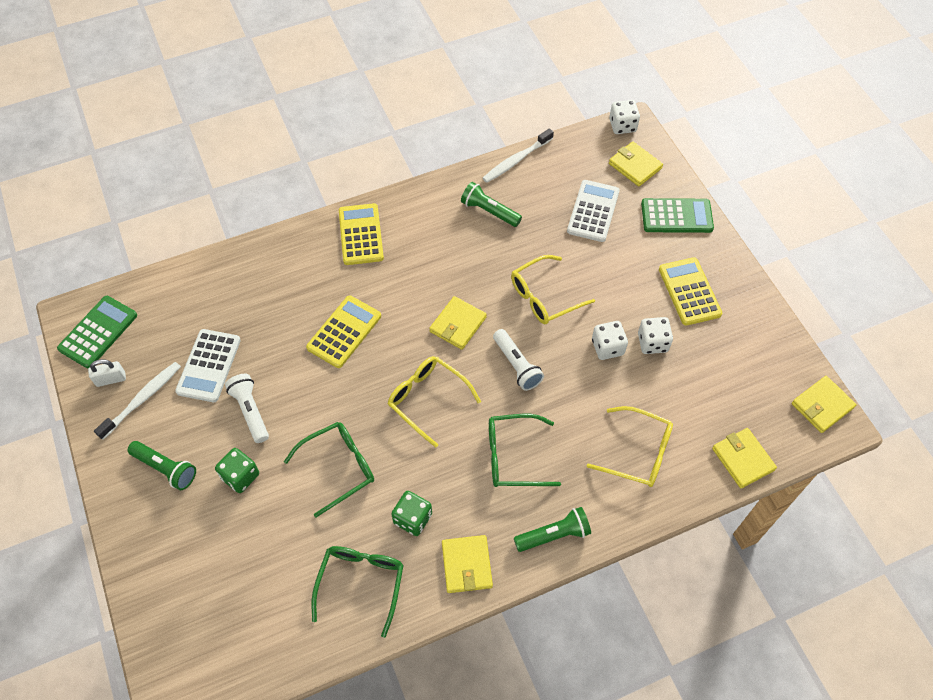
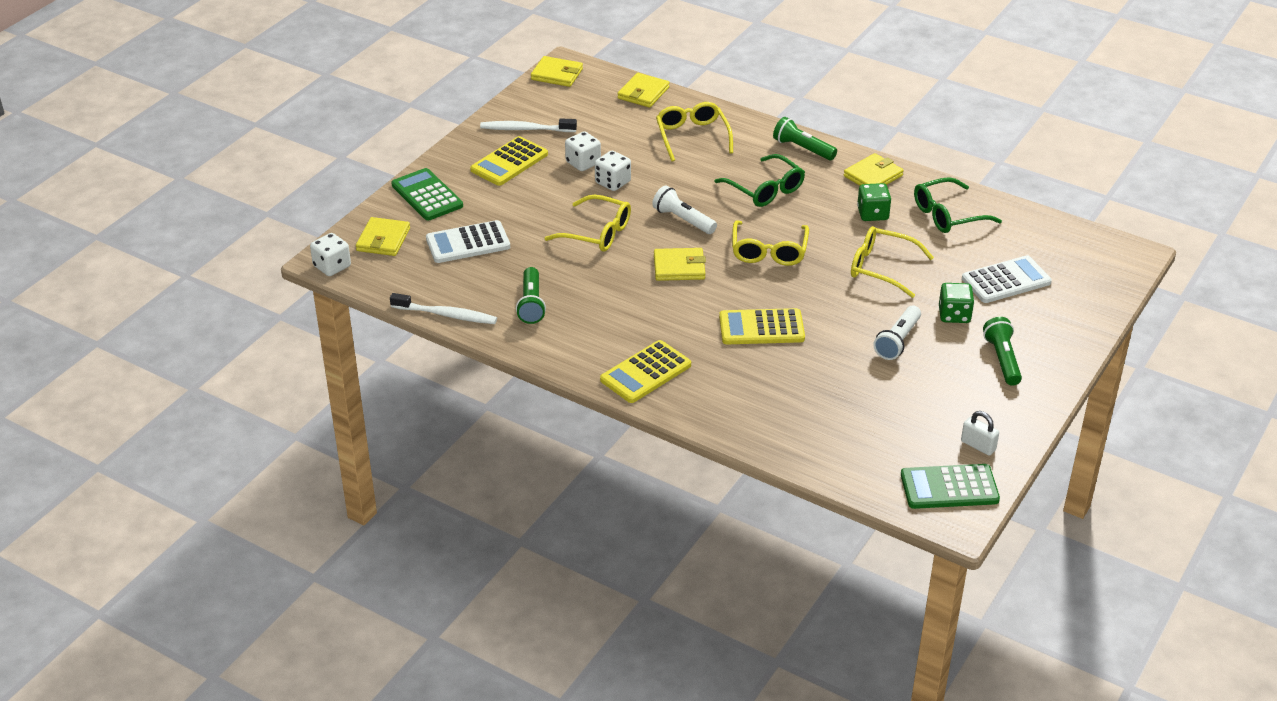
camera: 125 degrees left, 20 degrees down
(142, 399) = (968, 412): white toothbrush -> white toothbrush (525, 129)
(209, 366) = (890, 391): white calculator -> white calculator (1006, 280)
(338, 468) = (882, 268): green glasses -> yellow glasses
(516, 365) = (683, 220): white flashlight -> white flashlight turned 75 degrees counterclockwise

